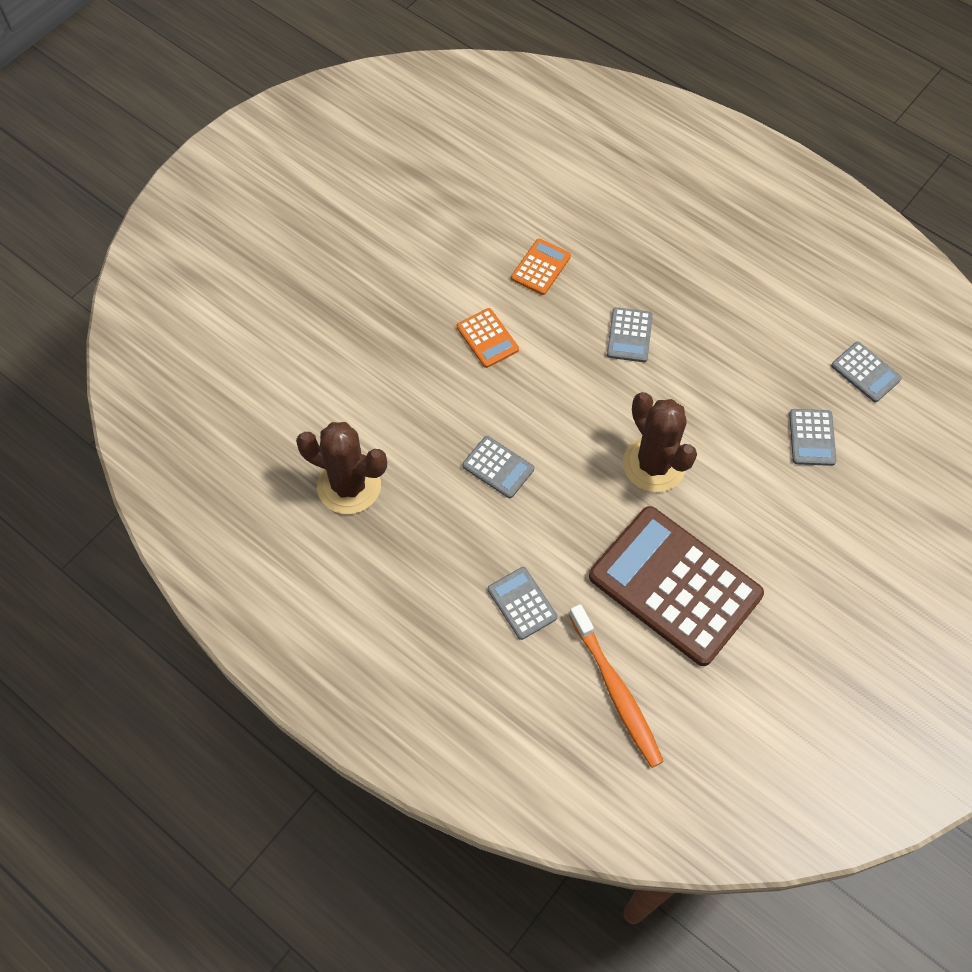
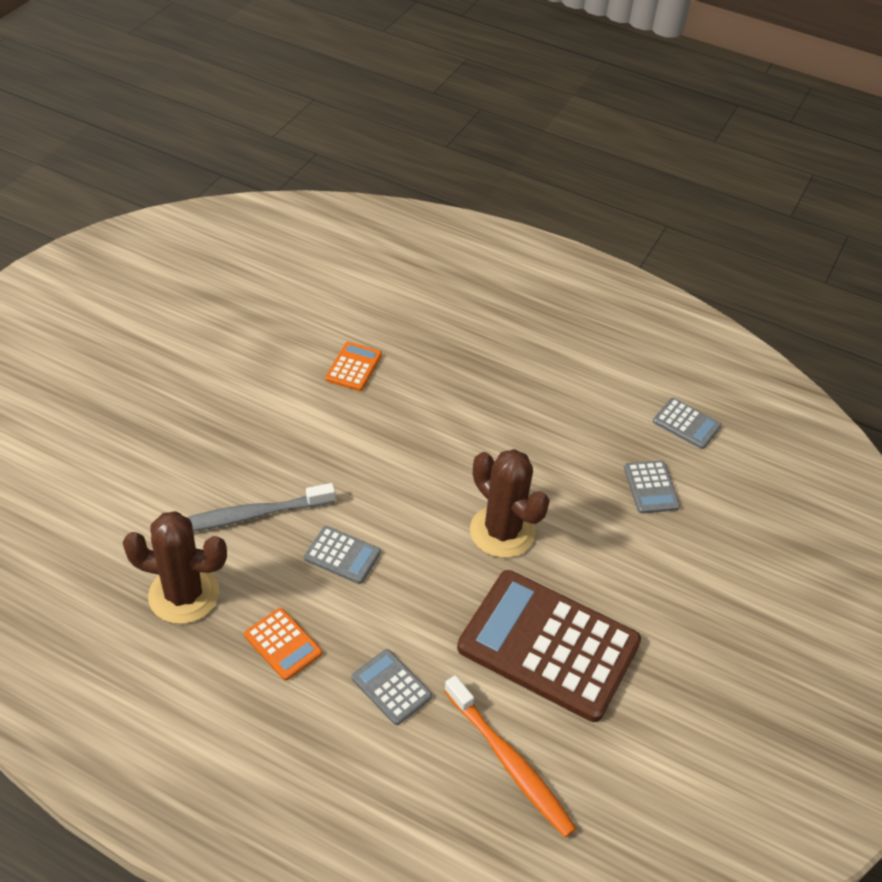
camera: 15 degrees left, 15 degrees down
(417, 415) = (248, 516): none -> grey toothbrush
(487, 338) = (311, 436): orange calculator -> orange calculator (283, 644)
(629, 335) = (453, 417): grey calculator -> none

